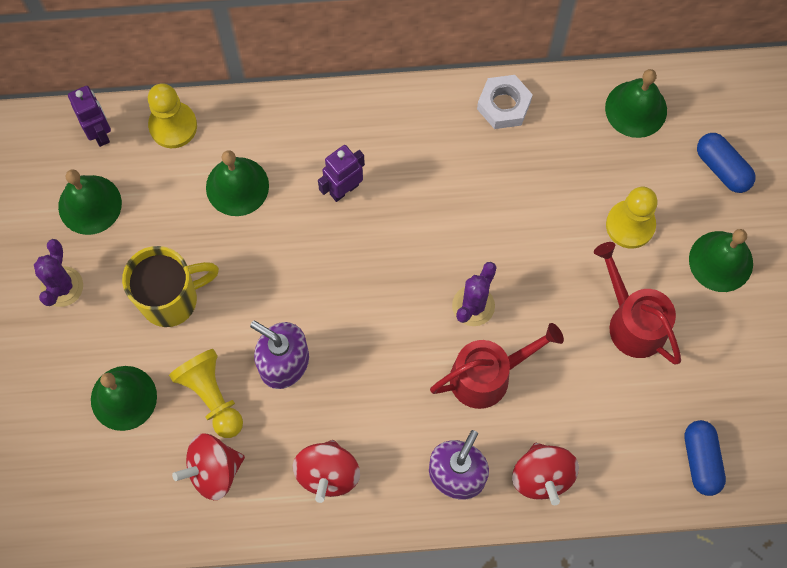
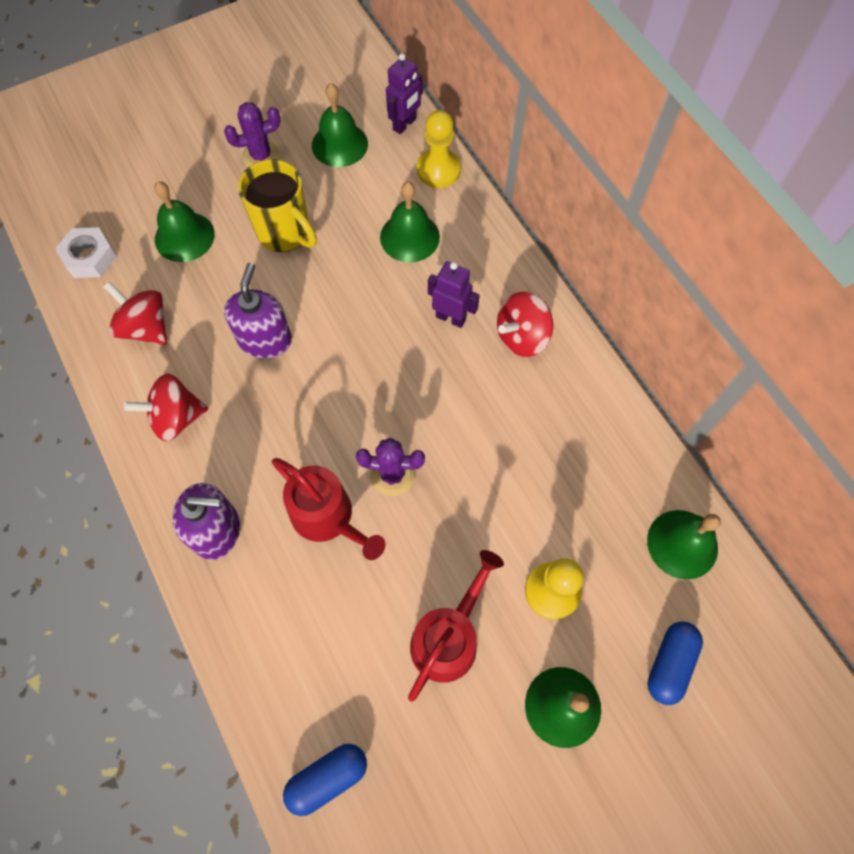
camera: 65 degrees right, 5 degrees down
(211, 396) = (212, 298): yellow pawn -> none
(503, 105) = (610, 416): white nut -> white nut (90, 257)
(542, 476) = (246, 613): red spinning top -> red spinning top (522, 337)

